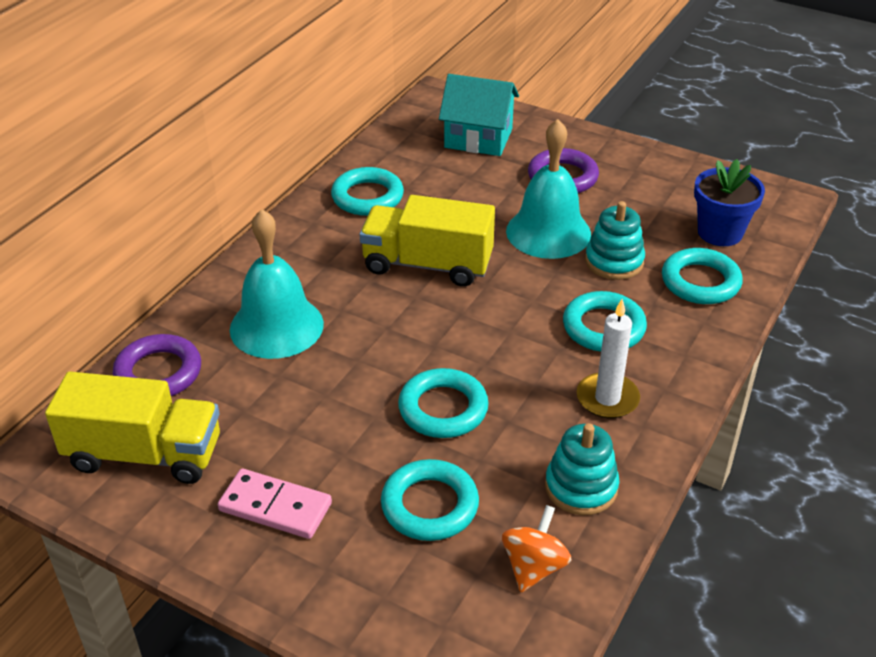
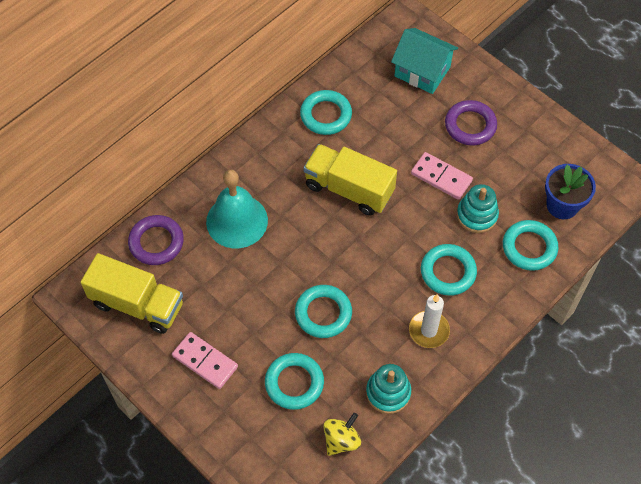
camera: 15 degrees right, 20 degrees up
(534, 566) = (341, 440): orange spinning top -> yellow spinning top
(548, 232) = (441, 177): turquoise bell -> pink domino

